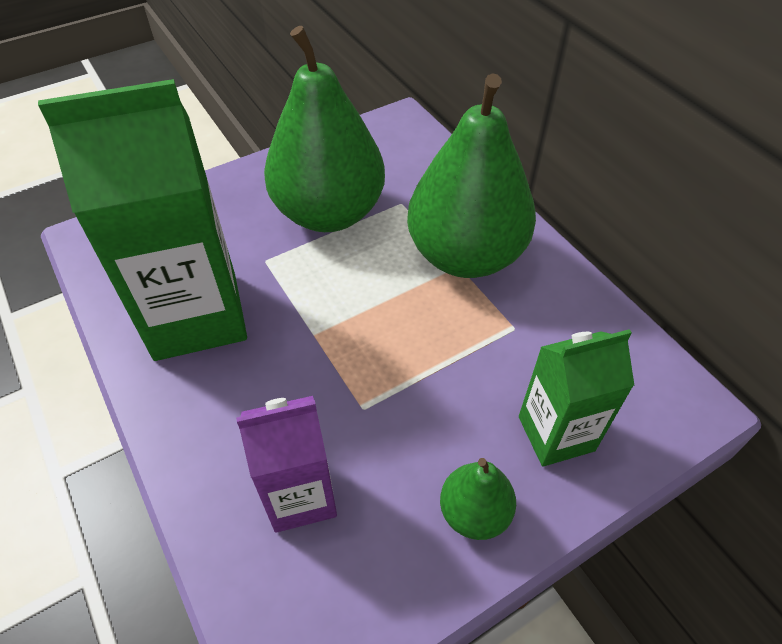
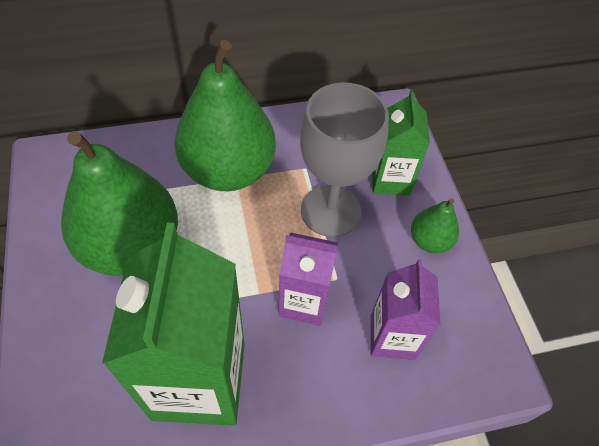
camera: 75 degrees left, 5 degrees up
(317, 381) = (304, 302): none -> purple carton
(462, 374) = (330, 211): none -> grey goblet

